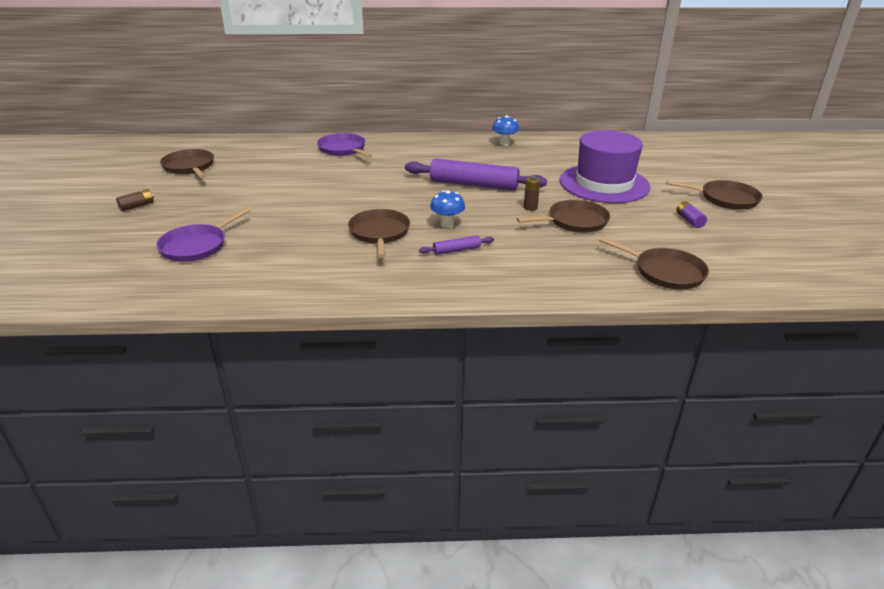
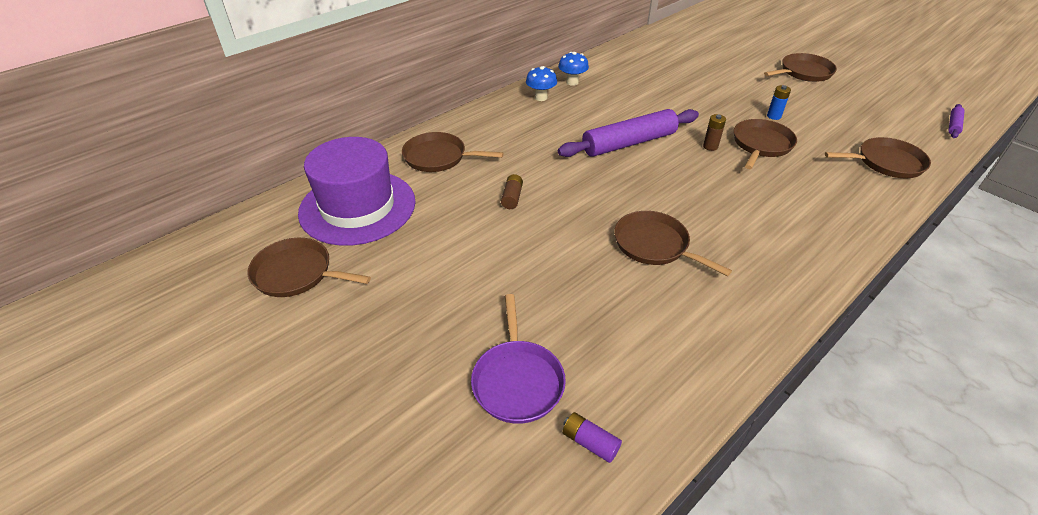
camera: 40 degrees left, 10 degrees up
(137, 206) = (335, 373): brown battery -> brown battery (512, 197)
(343, 149) = (438, 157): purple pan -> brown pan
(447, 224) = (686, 201): blue mushroom -> blue mushroom (541, 97)
(456, 250) = (741, 226): purple rolling pin -> purple rolling pin (953, 125)
(604, 184) = (714, 94): purple hat -> purple hat (357, 207)
(626, 212) = (773, 116): none -> blue battery
(689, 220) = (819, 104): purple battery -> purple battery (590, 442)

